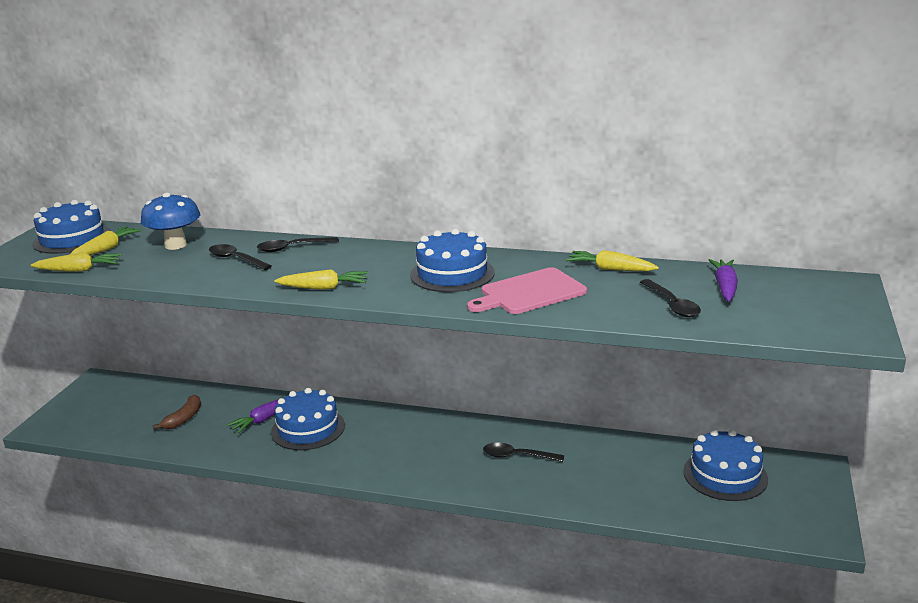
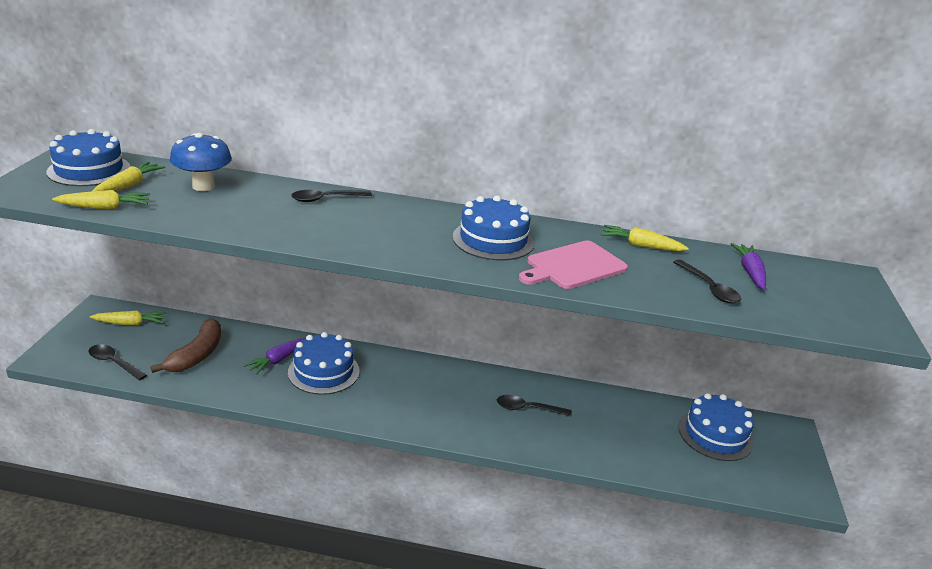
camera: 10 degrees left, 5 degrees up
(184, 418) = (196, 355): brown banana -> brown banana, size x1.54
(236, 259) = (271, 208): black spoon -> black spoon (114, 363)
(323, 288) = (370, 247): yellow carrot -> yellow carrot (130, 323)

